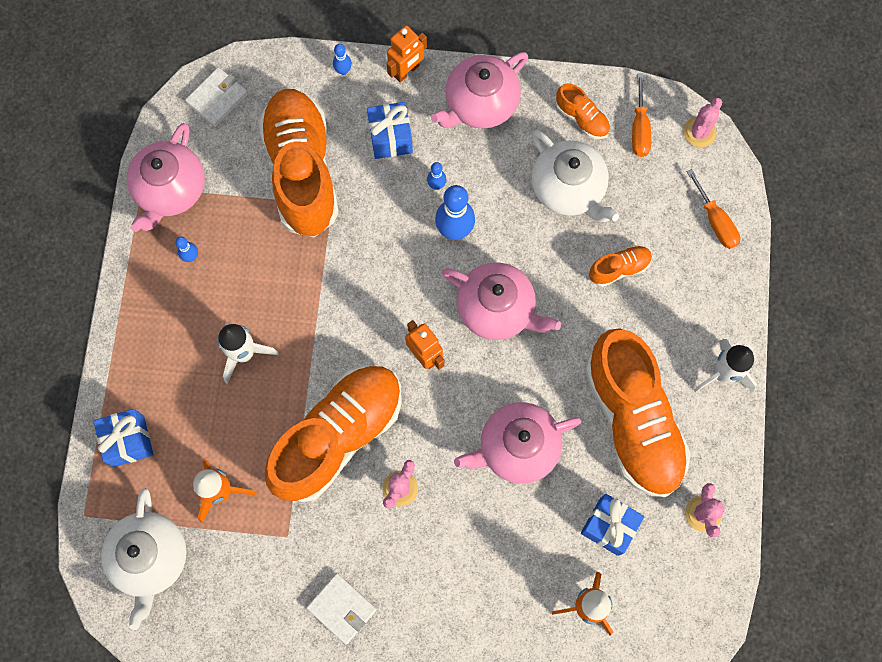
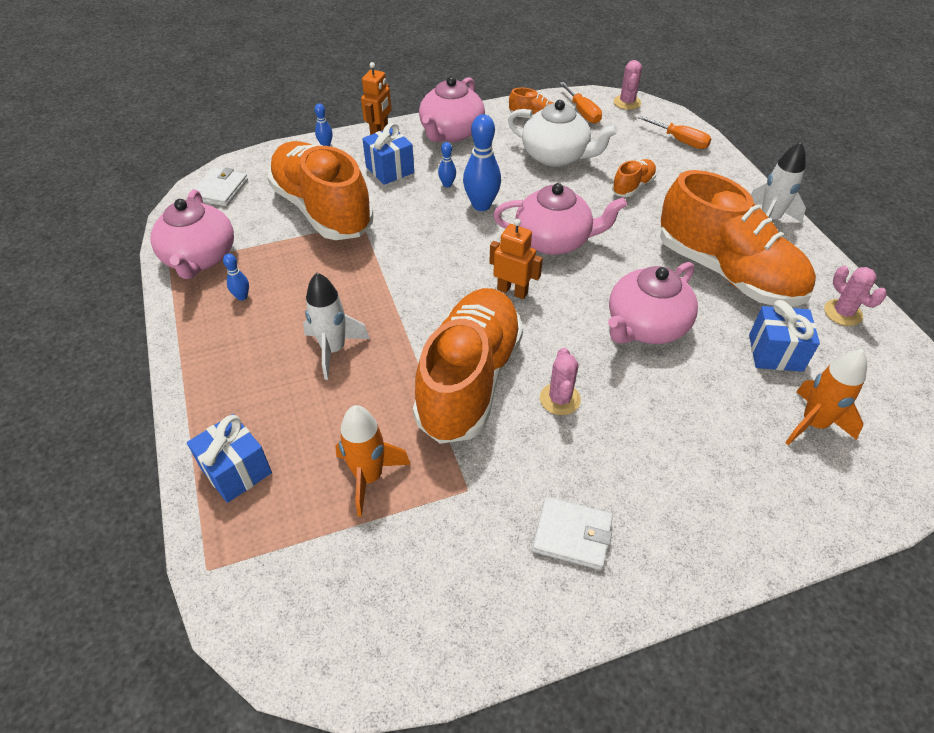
camera: 25 degrees left, 25 degrees down
(150, 558) = (314, 581): white teapot -> none

